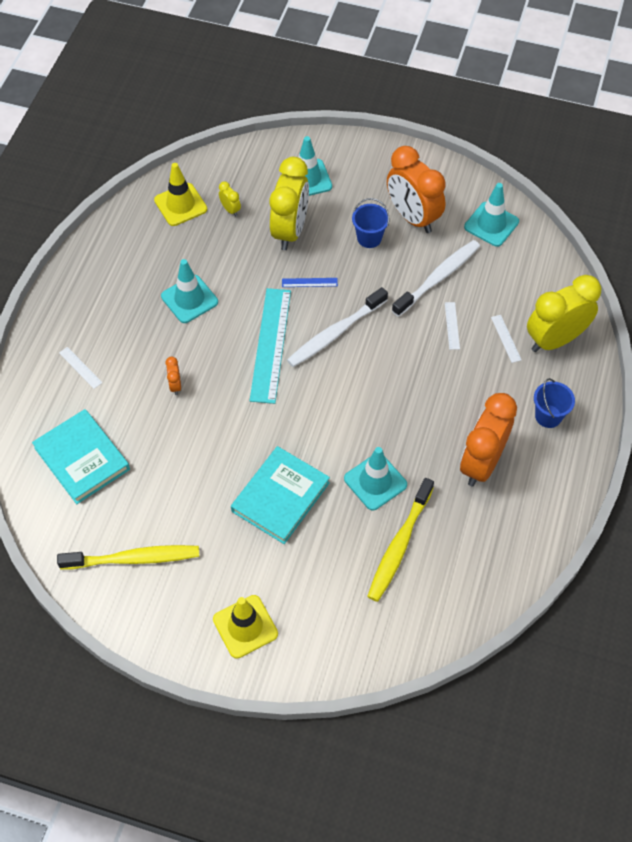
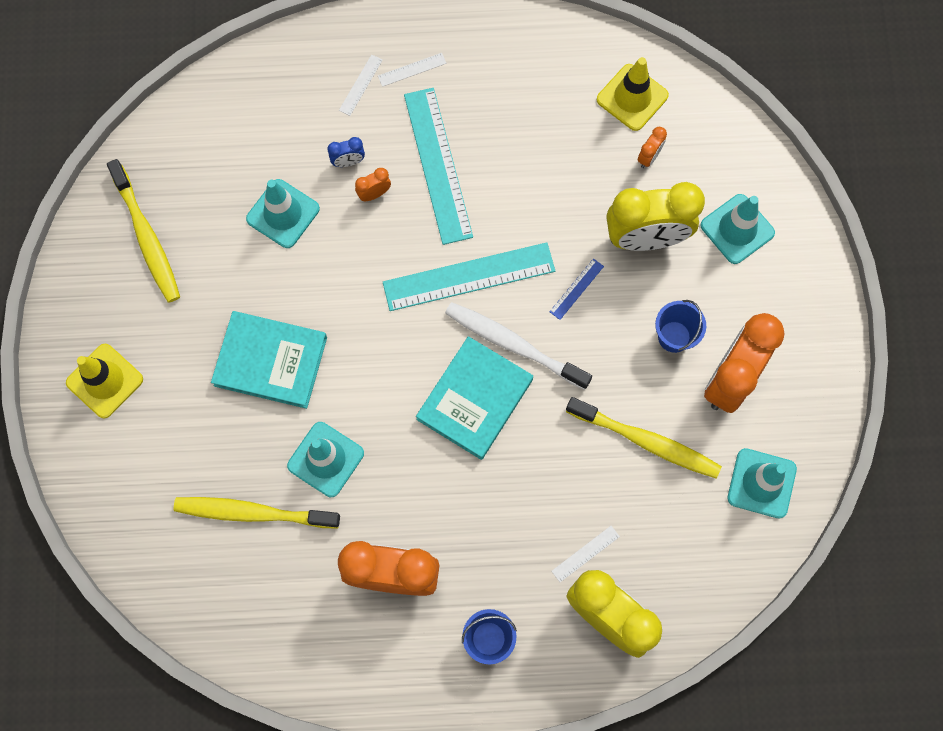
camera: 70 degrees right, 15 degrees up
(82, 459) = (247, 136): turquoise book -> turquoise book (474, 399)
(140, 395) = (348, 162): none -> blue clock
(173, 337) = (438, 165): none -> turquoise ruler
(189, 299) = (497, 162): turquoise traffic cone -> turquoise traffic cone (283, 214)
(230, 210) = (649, 157): yellow clock -> orange clock
(309, 282) = (576, 289): blue ruler -> blue ruler turned 60 degrees clockwise
(438, 278) = (646, 441): white toothbrush -> yellow toothbrush
(452, 325) = (579, 481): white ruler -> white ruler (412, 69)

